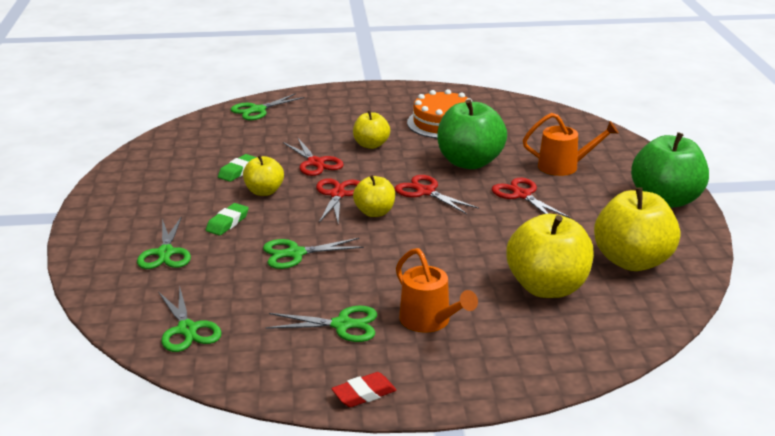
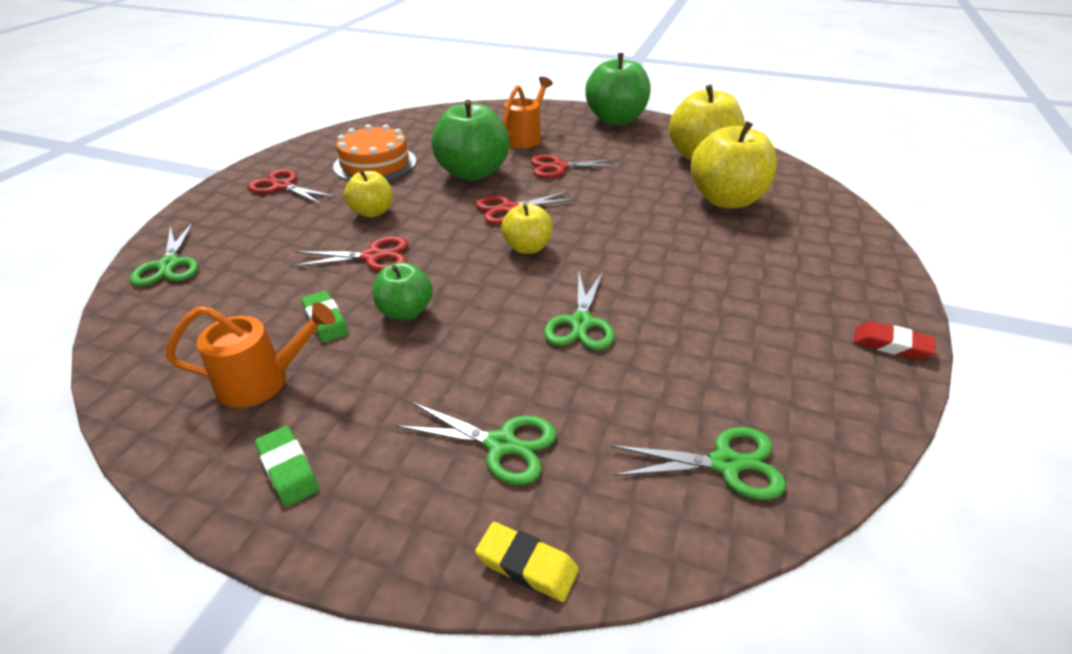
camera: 65 degrees left, 10 degrees up
(88, 280) = (527, 565): none -> yellow eraser
(227, 223) = (461, 362): green eraser -> green eraser (288, 469)
(264, 191) = (405, 311): yellow apple -> green apple
(337, 194) = (465, 261): red scissors -> red scissors (282, 186)
(342, 325) = (753, 327): green scissors -> none
(364, 394) = (891, 345): red eraser -> red eraser turned 60 degrees counterclockwise
(430, 321) = (763, 271): orange watering can -> orange watering can (263, 381)

